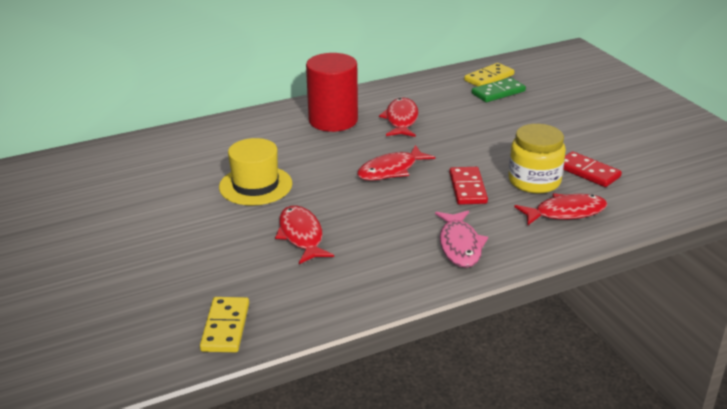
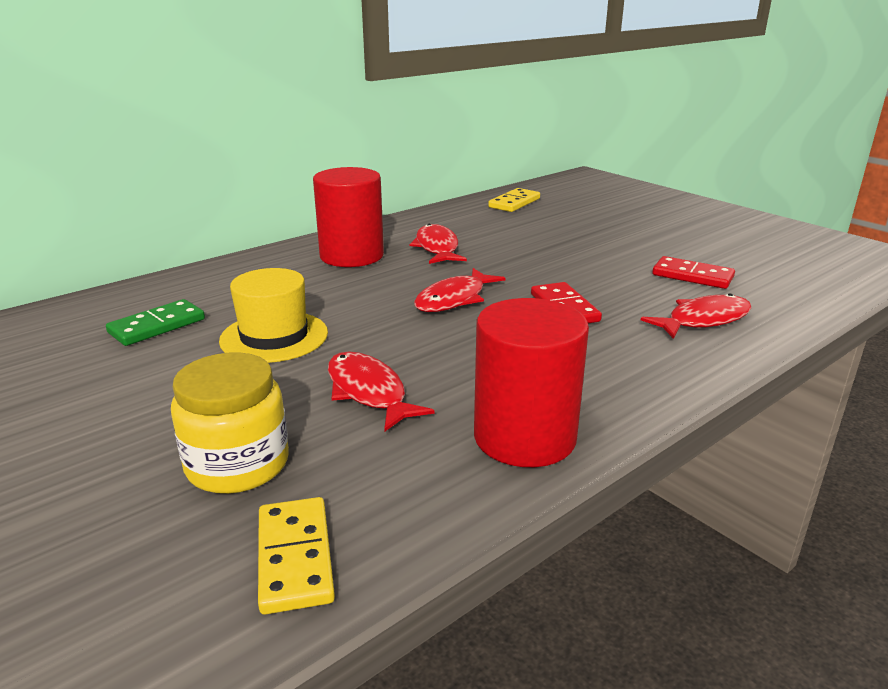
camera: 15 degrees left, 5 degrees down
(384, 280) = (524, 437): none -> red cylinder
(460, 245) = (601, 375): pink fish -> none
(498, 92) = (533, 214): green domino -> green domino (157, 326)
(534, 181) = (639, 292): yellow jar -> yellow jar (237, 464)

